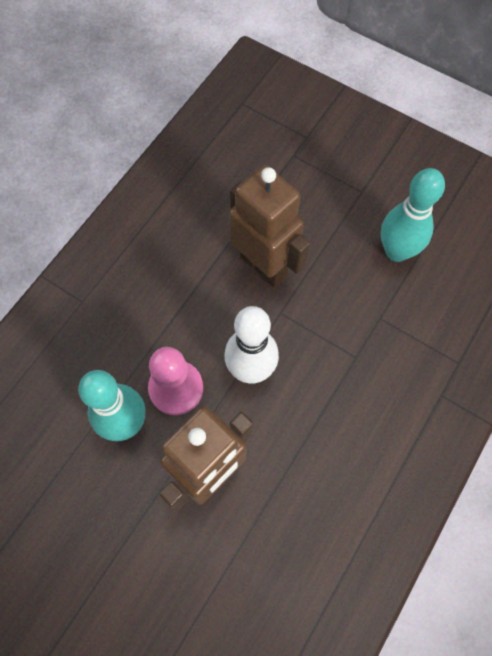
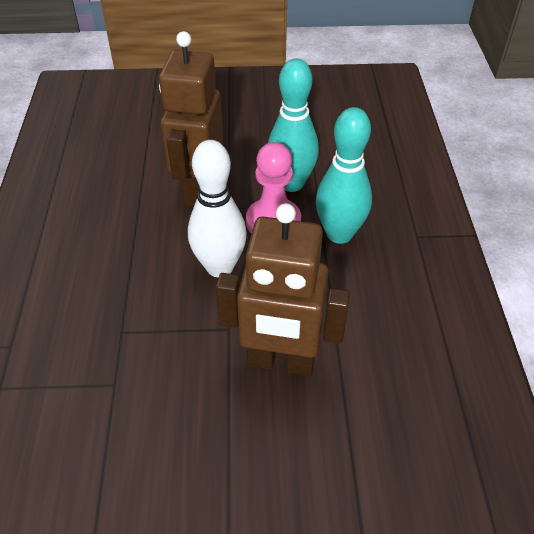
camera: 145 degrees right, 20 degrees down
(396, 251) = (132, 477): turquoise bowling pin -> turquoise bowling pin (339, 234)

